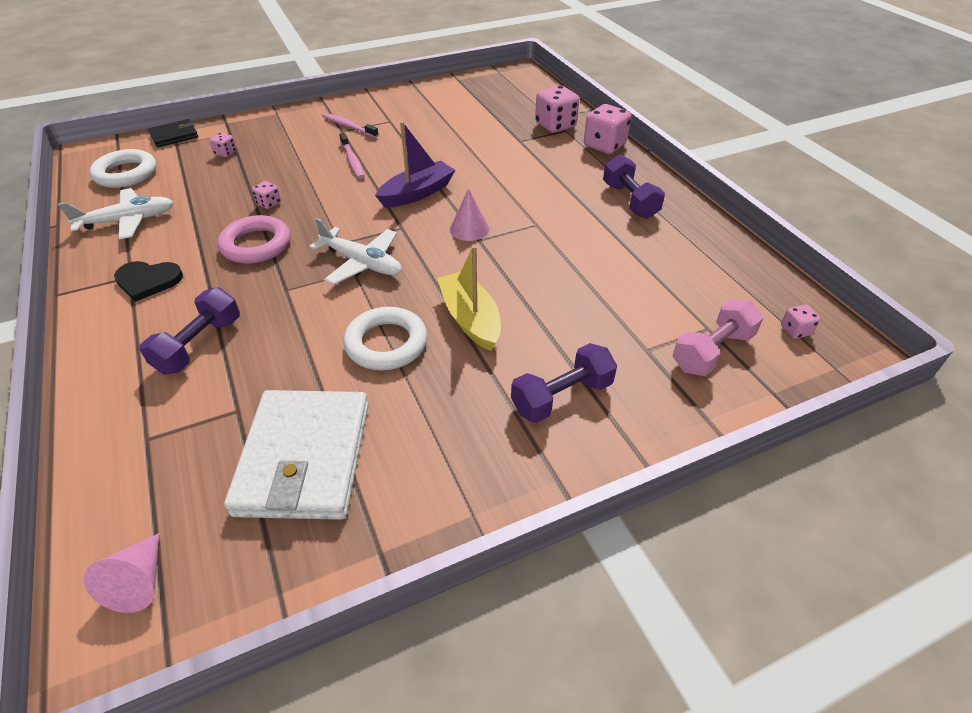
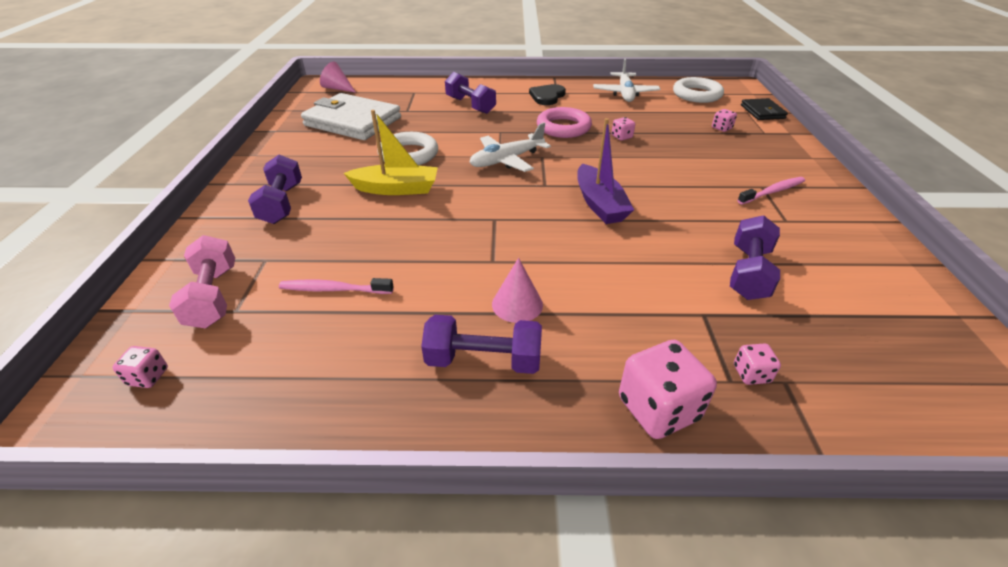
camera: 115 degrees right, 5 degrees down
(352, 160) = (686, 182): pink toothbrush -> pink toothbrush (334, 289)
(465, 130) = (748, 272): none -> purple dumbbell
(469, 229) = (515, 218): pink cone -> pink cone (517, 304)
(555, 125) = (751, 374): pink dice -> pink dice, size x0.50

